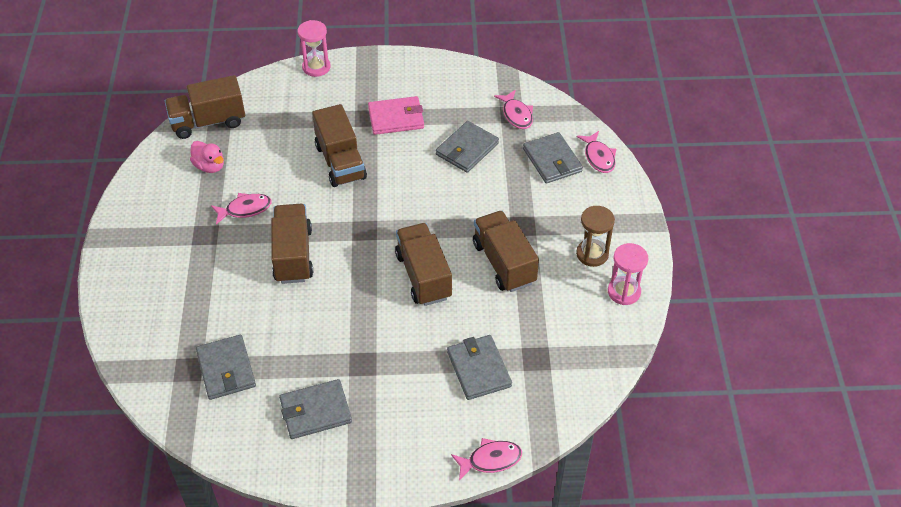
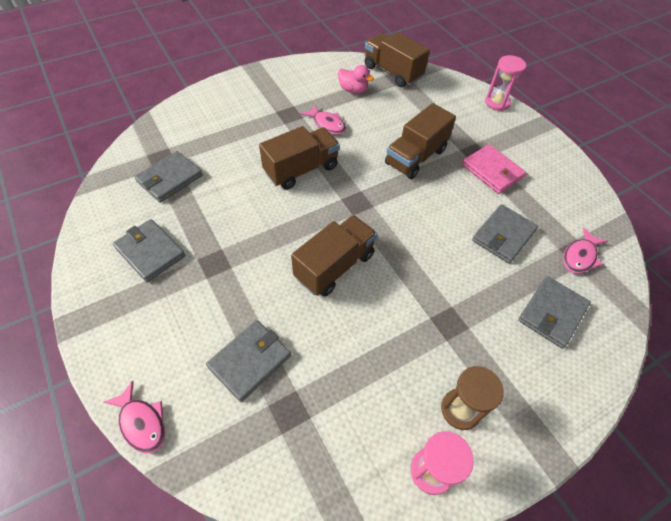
camera: 60 degrees right, 5 degrees up
(209, 166) = (353, 90): pink duck -> pink duck turned 75 degrees counterclockwise
(467, 149) = (503, 235): grey wallet -> grey wallet turned 60 degrees counterclockwise
(504, 263) = (391, 326): brown truck -> none
(598, 157) = (595, 357): pink fish -> none

